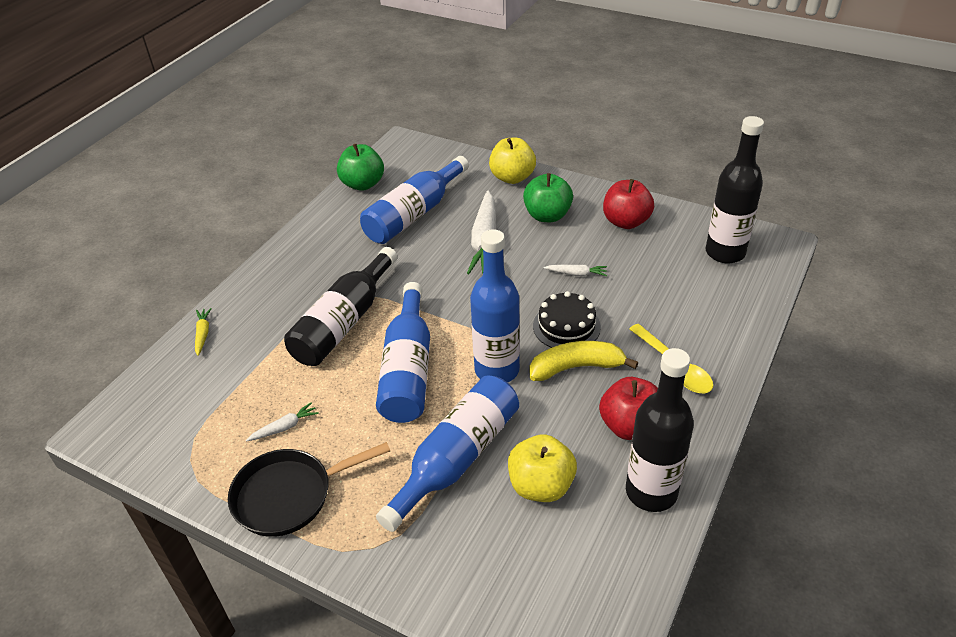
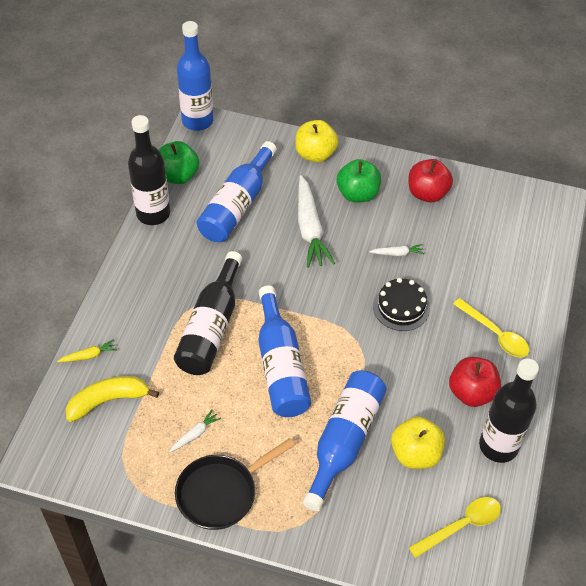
camera: 15 degrees left, 10 degrees up
(203, 334) = (89, 355): yellow carrot -> yellow carrot turned 90 degrees clockwise
(497, 370) = (354, 356): blue bottle -> blue bottle (197, 121)
(576, 367) = (418, 345): yellow banana -> yellow banana (108, 400)
(579, 582) = (461, 525): none -> yellow spoon
(725, 252) = (516, 217): black bottle -> black bottle (153, 214)

